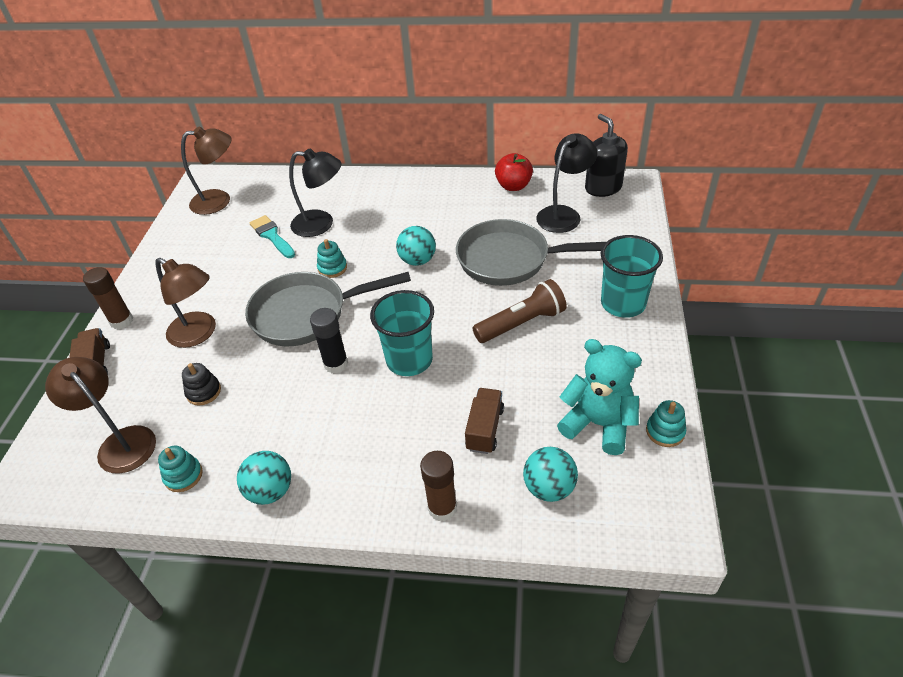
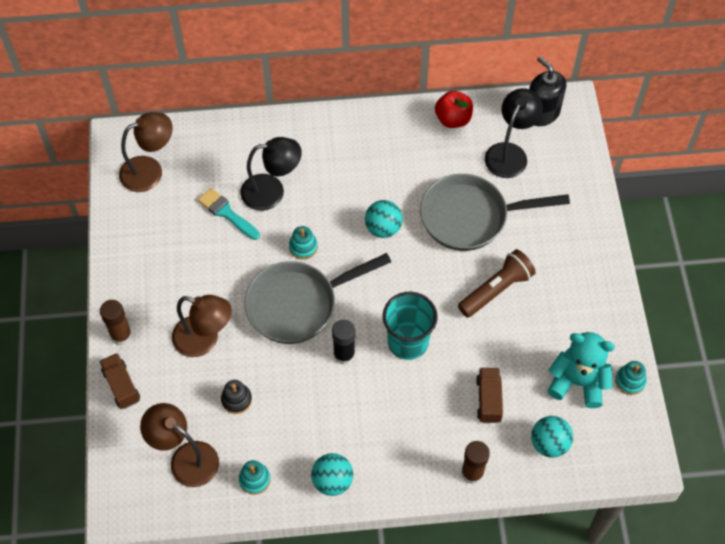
camera: 15 degrees left, 15 degrees up
(623, 303) = (580, 256): turquoise cup -> none

